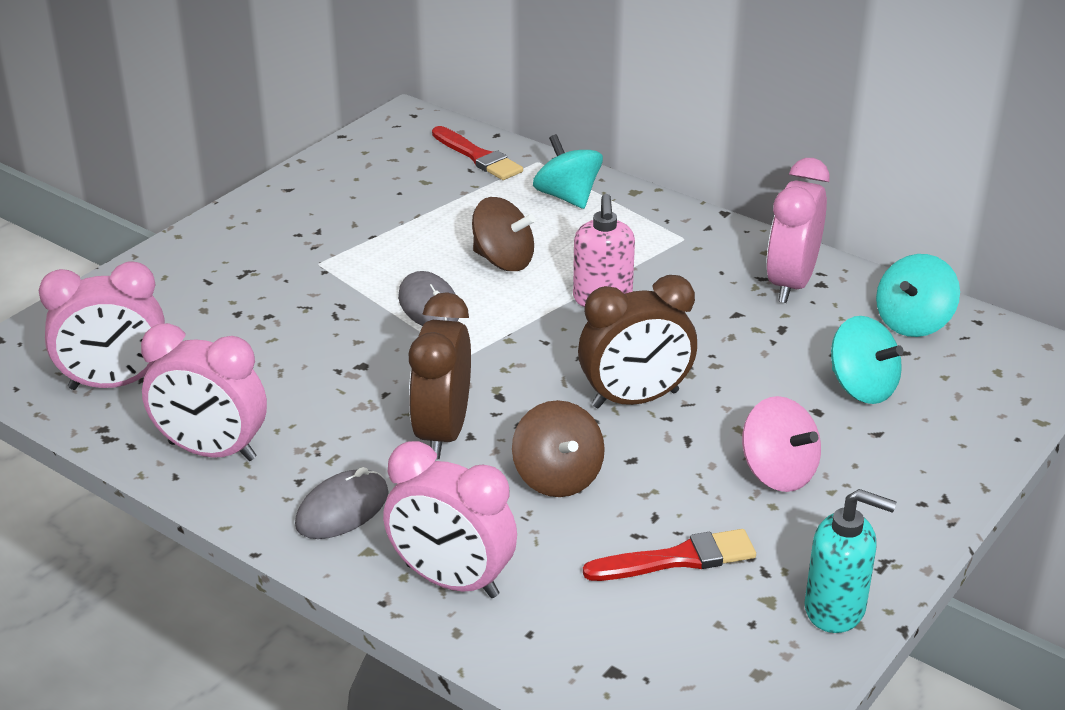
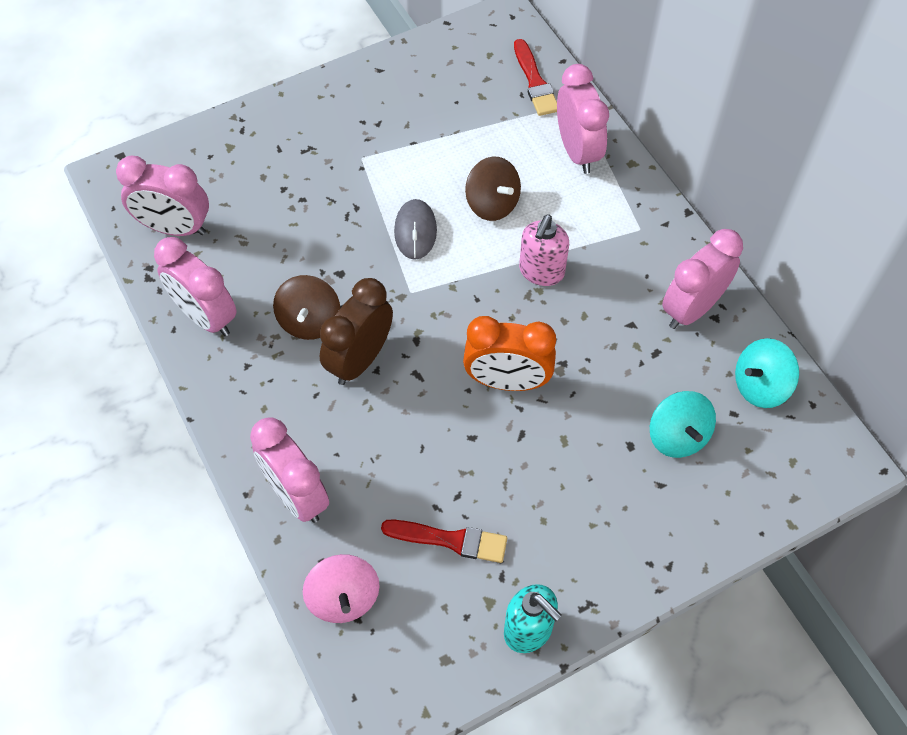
camera: 25 degrees right, 25 degrees up
(342, 509) = (261, 403): grey mouse -> none
(557, 477) = (413, 433): brown spinning top -> brown spinning top (309, 321)
(567, 197) = (577, 151): turquoise spinning top -> pink clock
(635, 399) = (507, 381): brown clock -> orange clock
(778, 473) = (565, 492): pink spinning top -> pink spinning top (343, 598)

